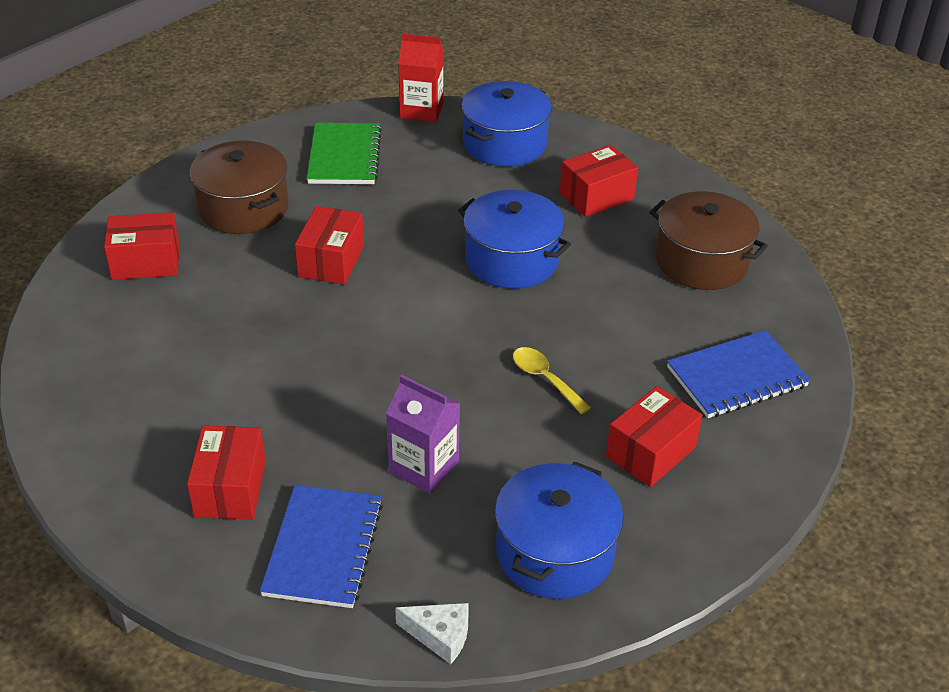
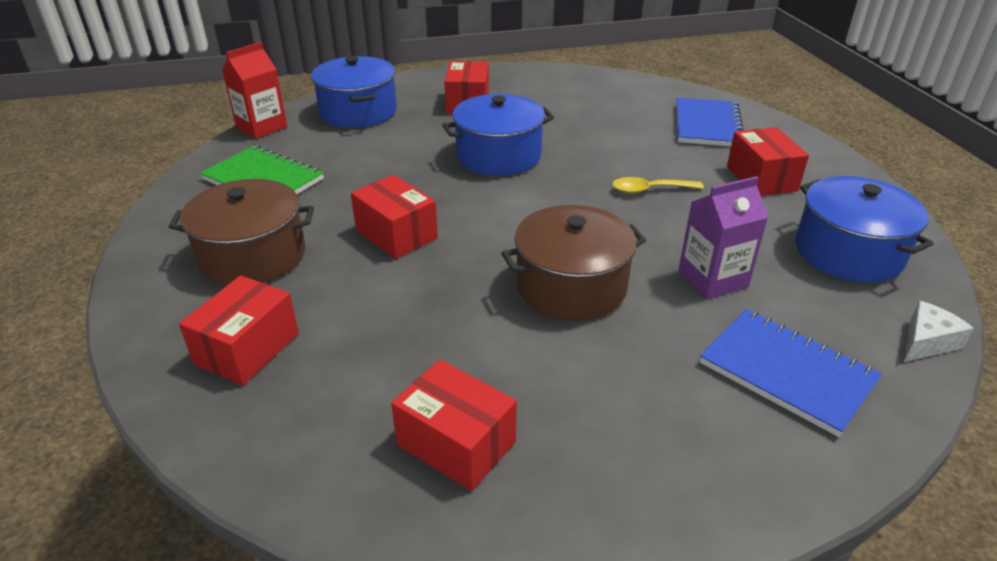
camera: 55 degrees left, 5 degrees down
(230, 488) = (666, 407): red box -> red box (456, 443)
(701, 261) = (580, 95): brown pot -> brown pot (571, 286)

